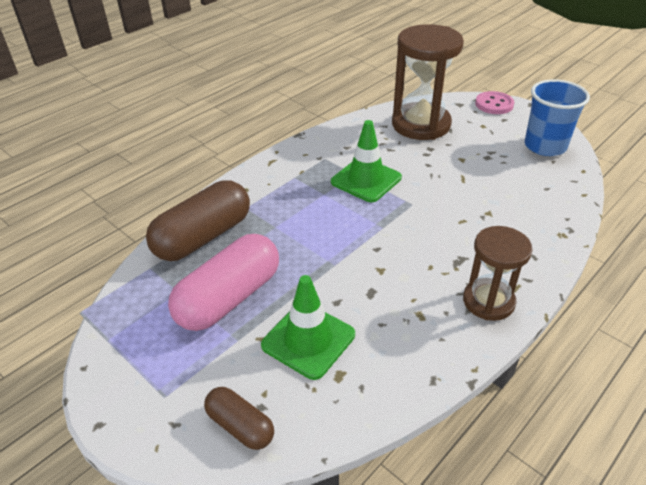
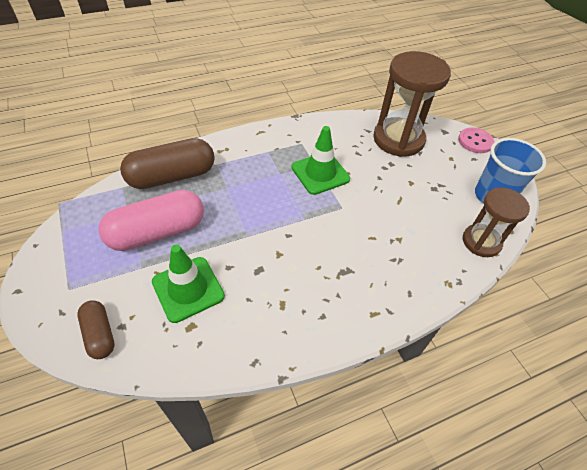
camera: 20 degrees right, 10 degrees up
(488, 301) = (343, 316): brown hourglass -> brown hourglass (481, 242)

